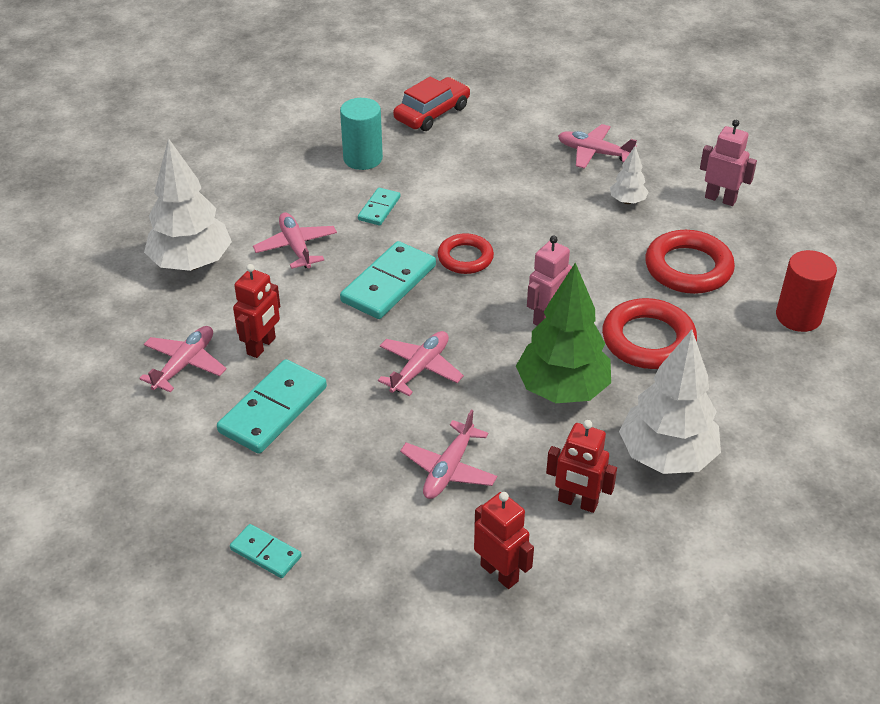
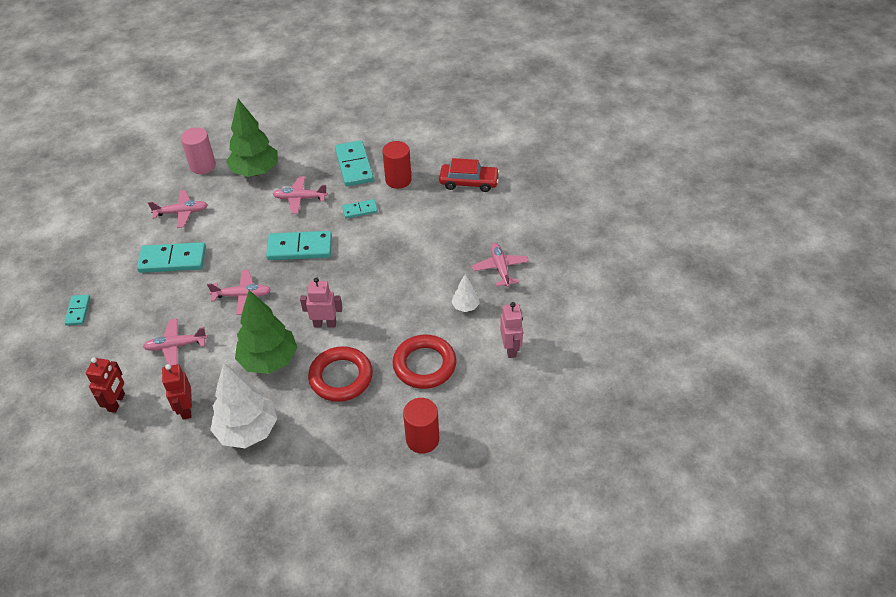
camera: 55 degrees right, 5 degrees up
(112, 307) = (203, 166): none -> pink cylinder
(191, 263) = (255, 171): white tree -> green tree
(262, 346) = (214, 230): red robot -> none
(292, 180) = (354, 165): none -> turquoise domino
(296, 247) = (300, 198): pink plane -> pink plane turned 120 degrees counterclockwise
(363, 158) = (398, 180): turquoise cylinder -> red cylinder
(465, 258) = (348, 265): red ring -> none

